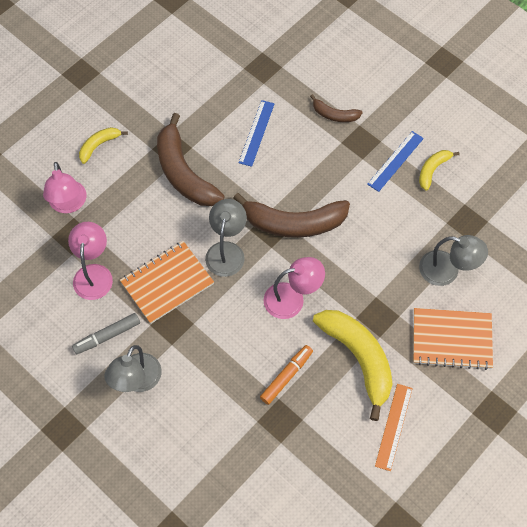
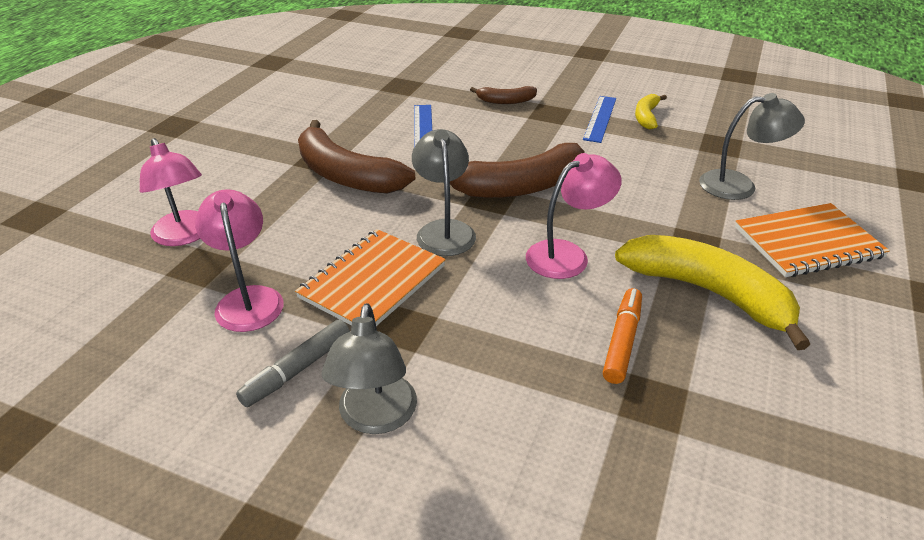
camera: 20 degrees left, 25 degrees down
(99, 145) = (216, 175): yellow banana -> none
(393, 426) = (828, 356): orange ruler -> none

